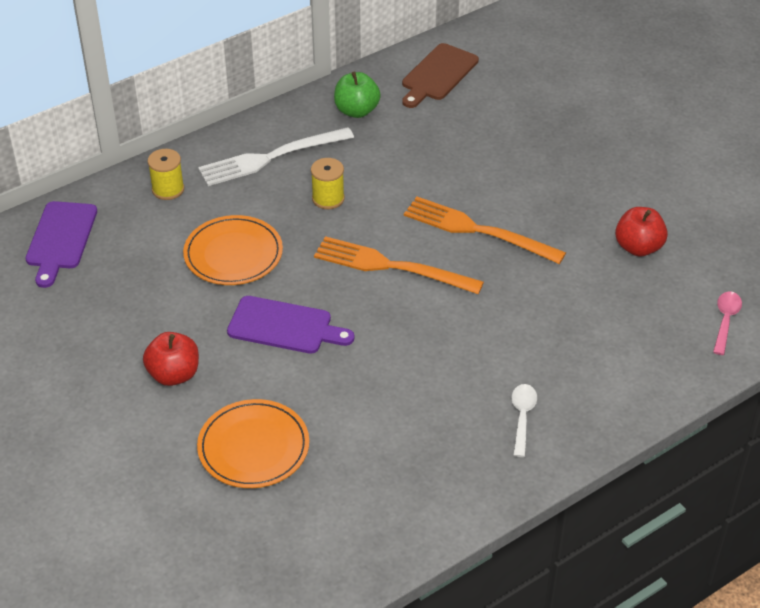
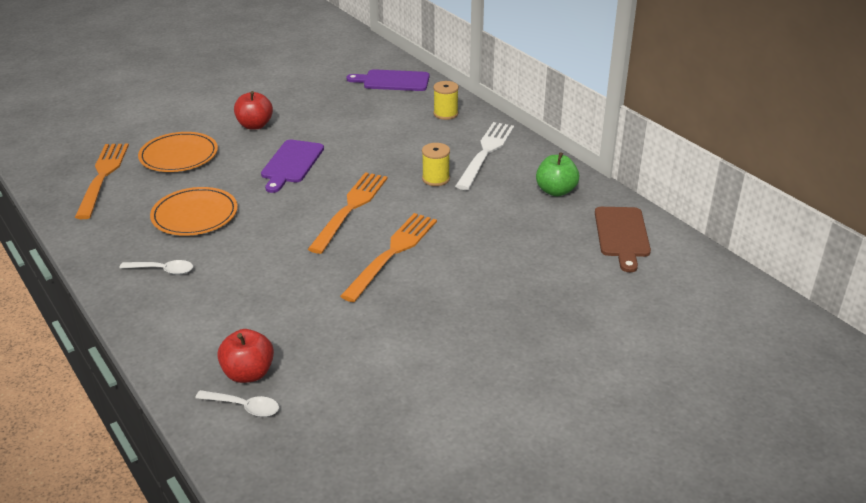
camera: 90 degrees right, 10 degrees down
(233, 254) = (372, 141): orange plate -> orange plate (195, 215)
(270, 158) = (486, 152): white fork -> white fork turned 45 degrees clockwise
(306, 525) = (102, 176): none -> orange fork
(438, 75) = (622, 235): brown cutting board -> brown cutting board turned 120 degrees counterclockwise
(638, 247) = (361, 353): red apple -> red apple (248, 373)
(725, 321) = (244, 407): pink spoon -> white spoon

